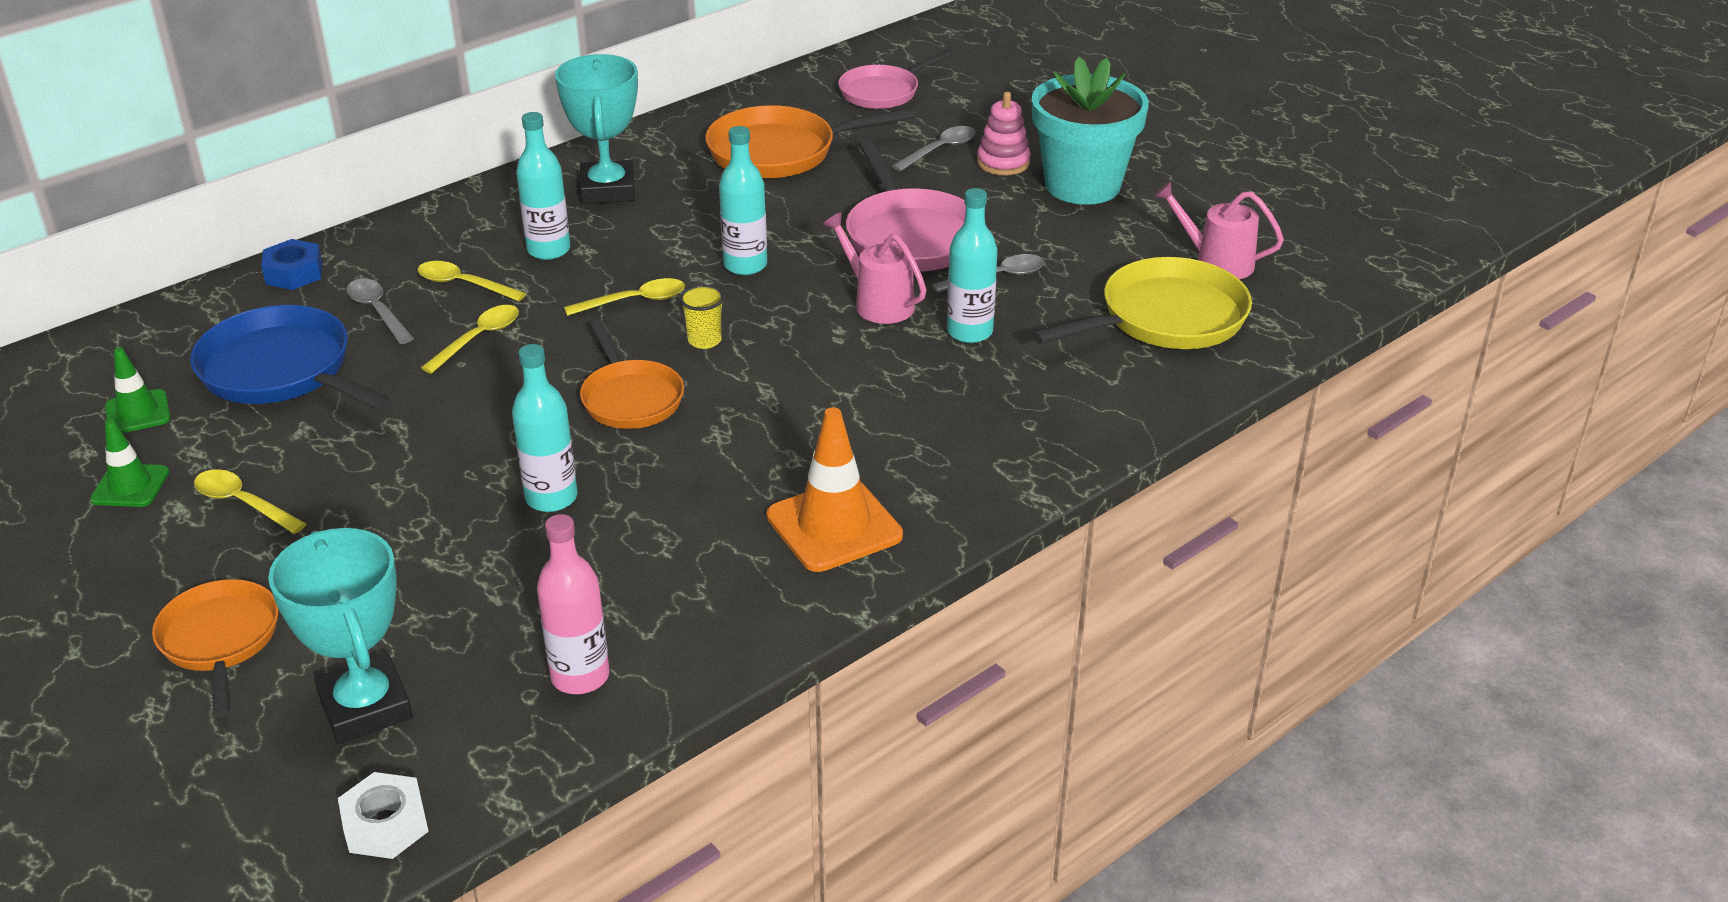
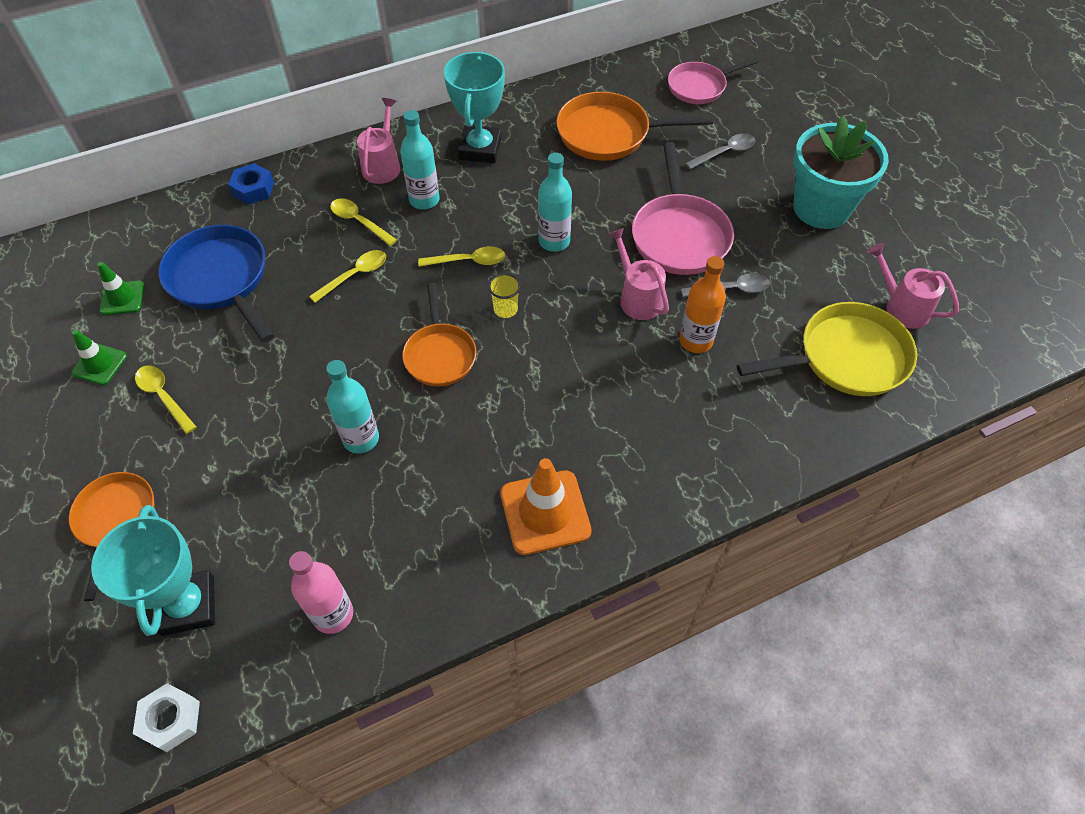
camera: 15 degrees right, 20 degrees up
(378, 311) = (297, 236): grey spoon -> none
(475, 224) = (383, 165): none -> pink watering can
(969, 332) = (695, 341): turquoise bottle -> orange bottle
(1003, 163) = (768, 174): pink stacking toy -> none

